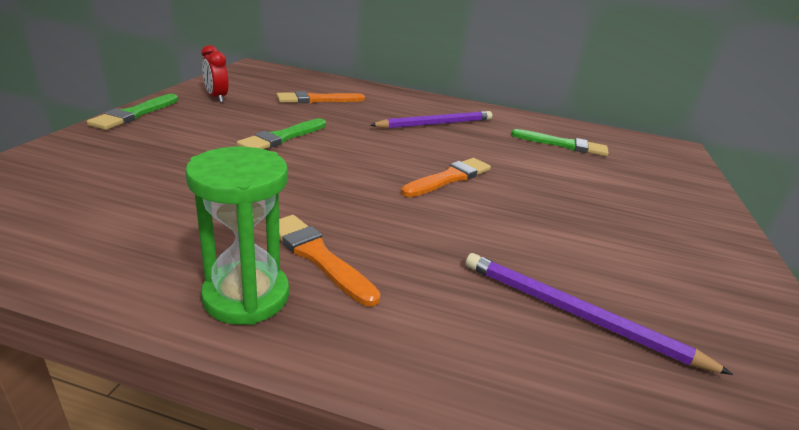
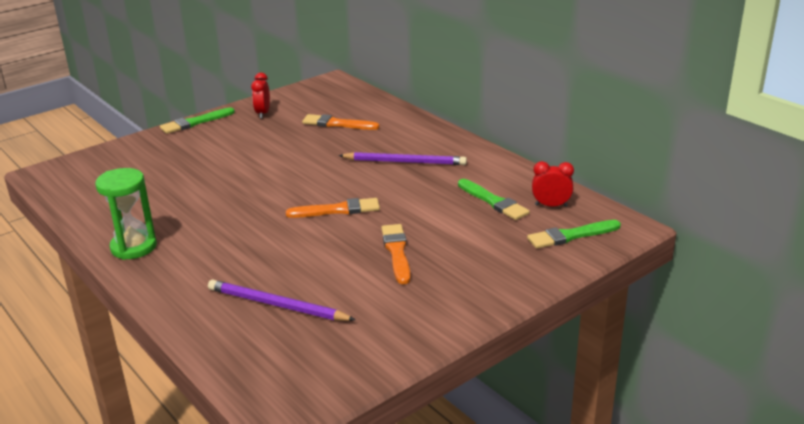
camera: 40 degrees right, 0 degrees up
(282, 137) = (265, 156): green brush -> green brush (571, 236)
(318, 256) = (187, 238): orange brush -> orange brush (397, 252)
(576, 314) = (277, 305): purple pencil -> purple pencil turned 45 degrees counterclockwise
(605, 140) = (551, 205): none -> red clock

